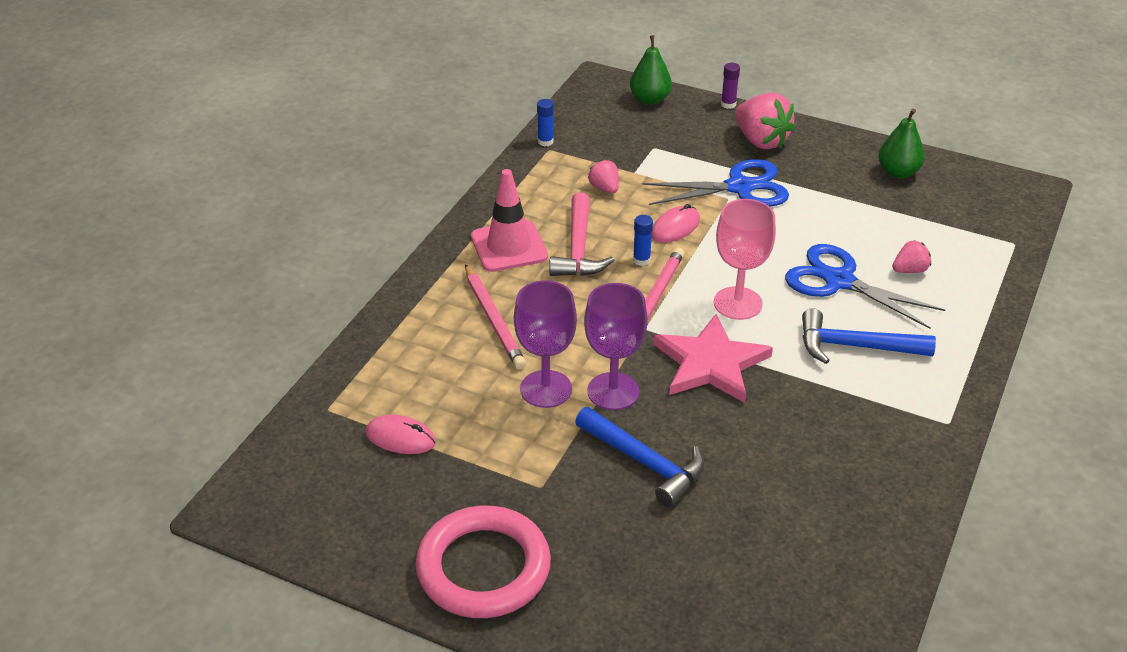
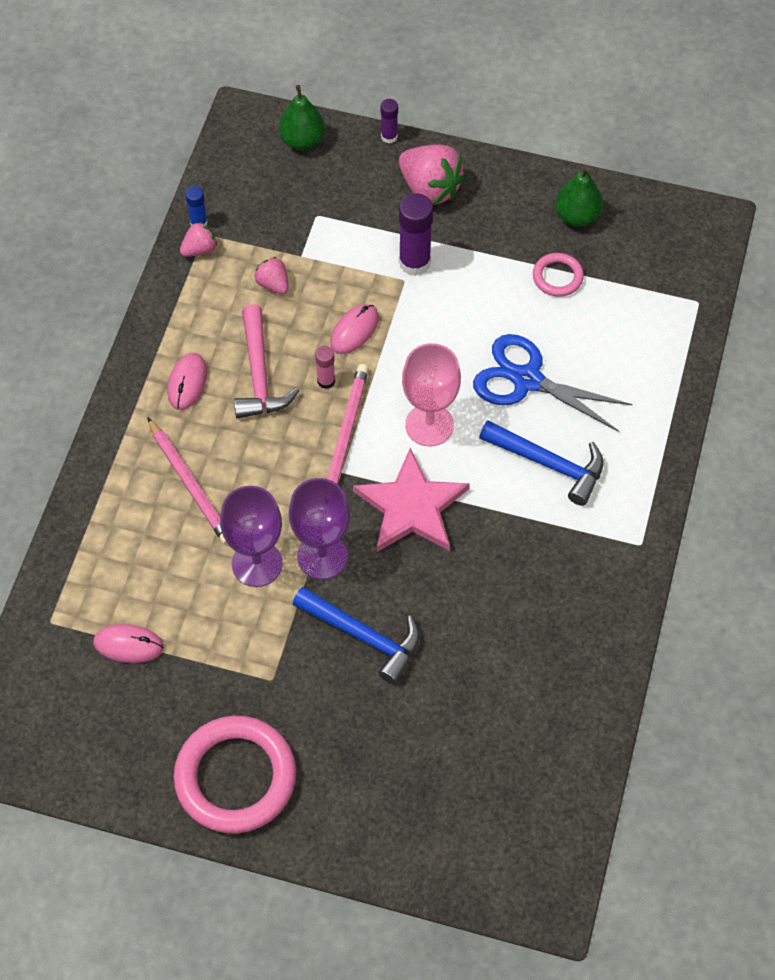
camera: 10 degrees left, 20 degrees up
(509, 247) = (187, 383): pink traffic cone -> pink mouse
(641, 260) = (326, 381): blue glue stick -> pink glue stick
(739, 187) = (414, 262): blue scissors -> purple glue stick
(855, 346) = (548, 464): blue hammer -> blue hammer turned 150 degrees counterclockwise
(876, 211) = (557, 277): none -> pink ring
(909, 270) = (595, 354): pink strawberry -> pink strawberry (199, 249)

